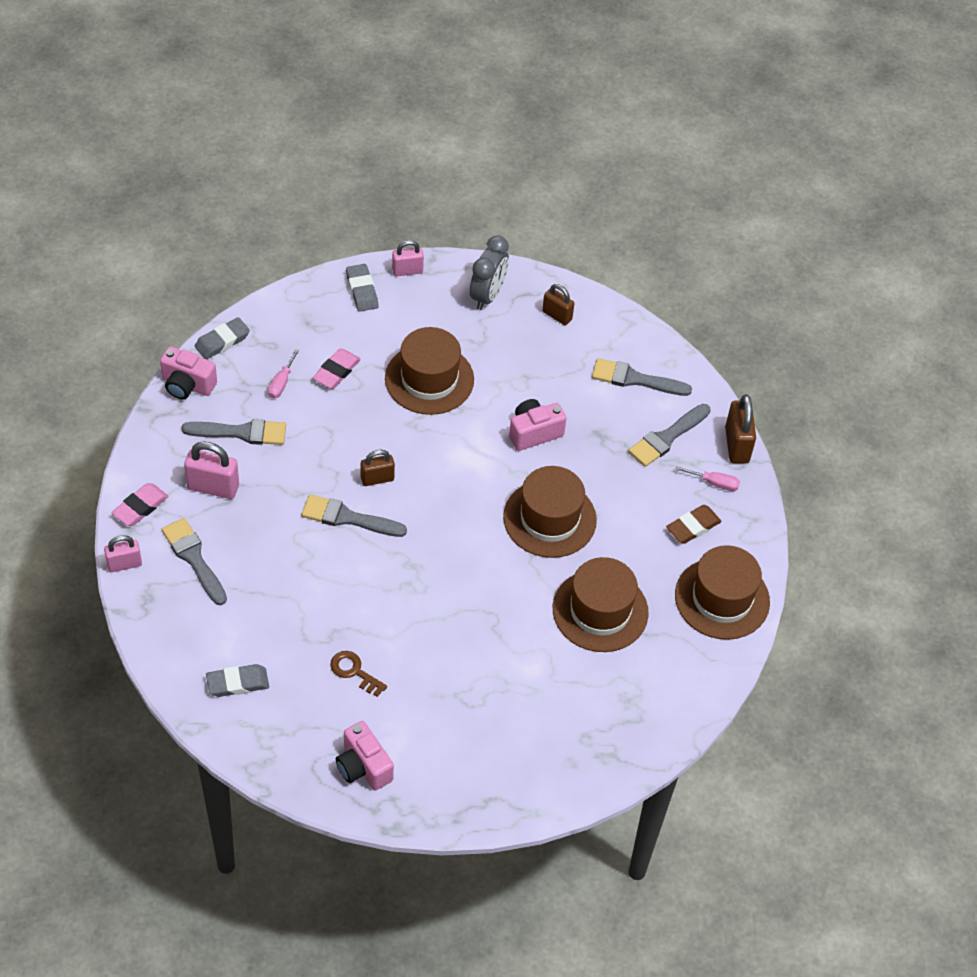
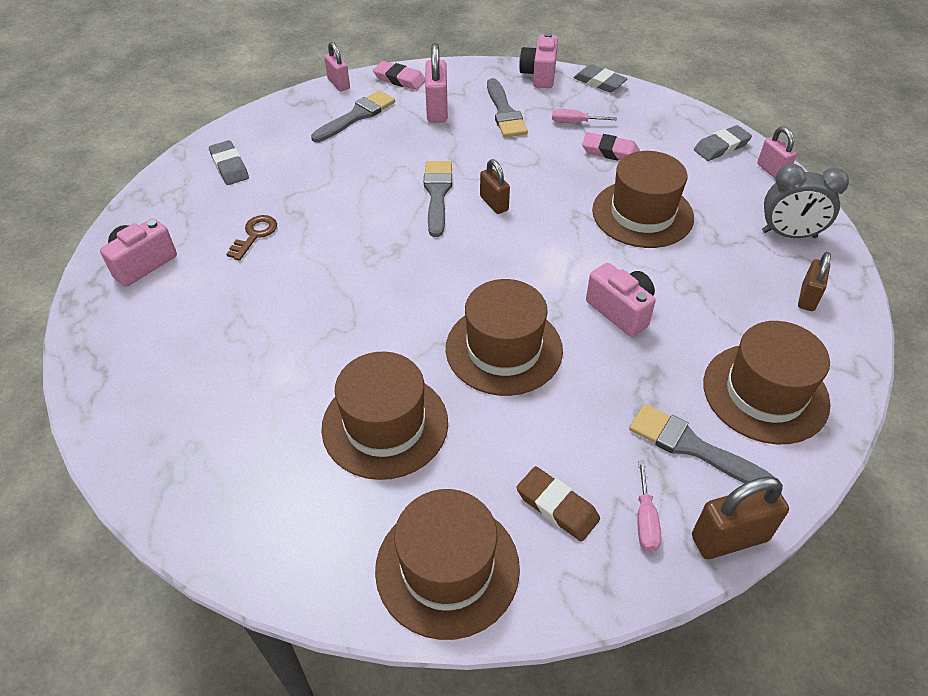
camera: 80 degrees right, 5 degrees down
(635, 379) = (765, 393): grey brush -> brown hat

